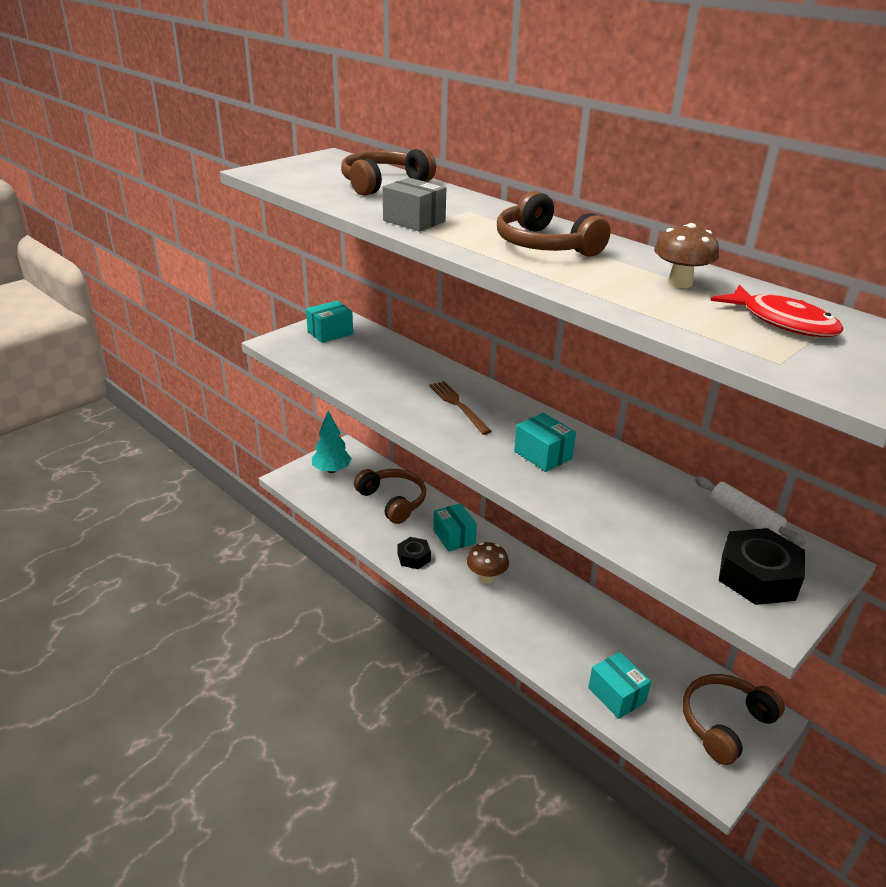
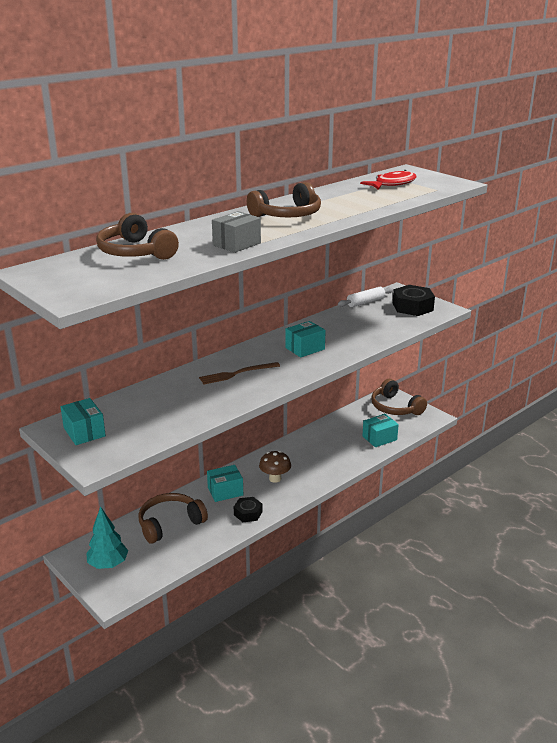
camera: 85 degrees left, 5 degrees down
(680, 283) = (347, 194): brown mushroom -> none

